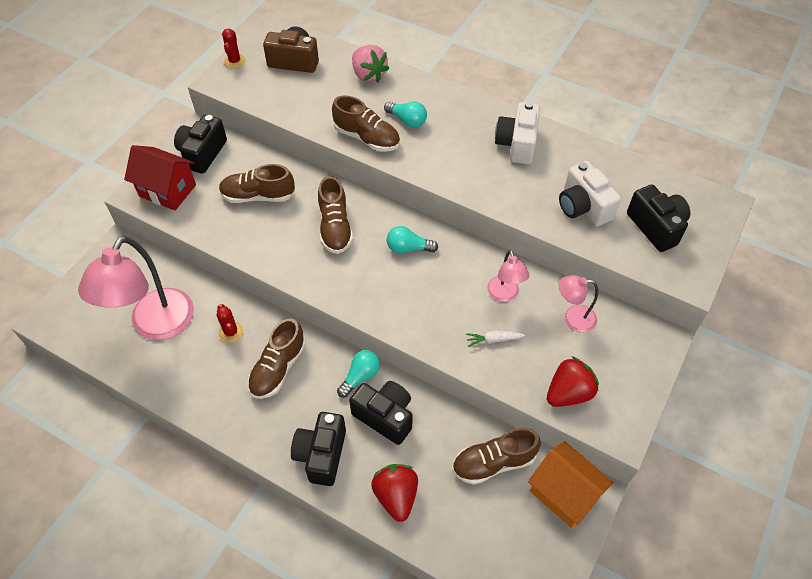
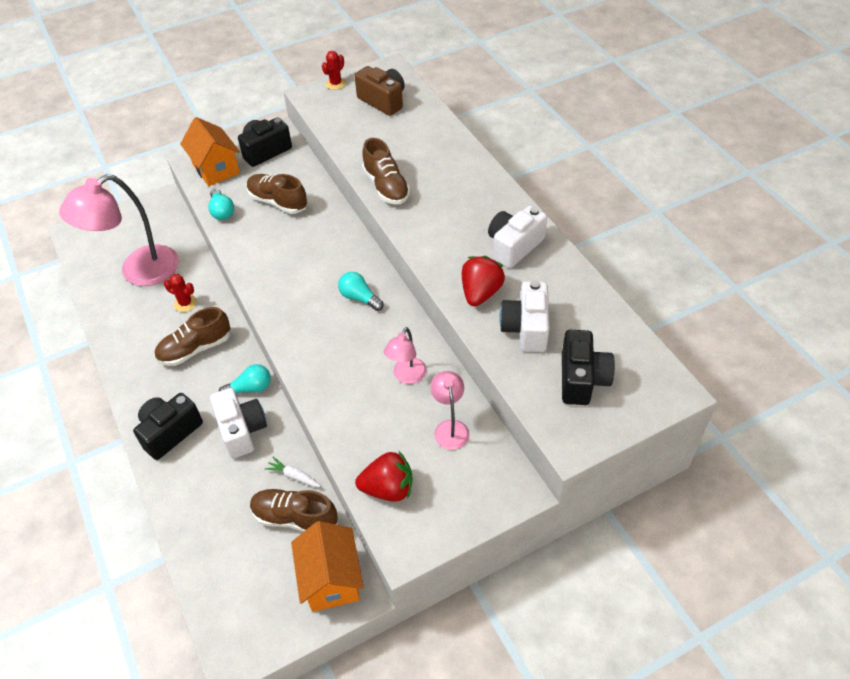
camera: 35 degrees right, 5 degrees down
(167, 190) = (216, 169): red house -> orange house
(231, 332) = (185, 303): red cactus -> red cactus turned 75 degrees counterclockwise
(335, 227) = (315, 253): brown shoe -> none
(368, 75) = (435, 135): pink strawberry -> none
(385, 416) = (242, 430): black camera -> white camera
(396, 496) = (196, 497): red strawberry -> red strawberry (480, 293)
(407, 120) = (433, 186): turquoise light bulb -> turquoise light bulb (222, 211)
(493, 340) = (363, 409): white carrot -> white carrot (294, 476)
(572, 318) = (450, 428): pink lamp -> pink lamp turned 45 degrees clockwise

